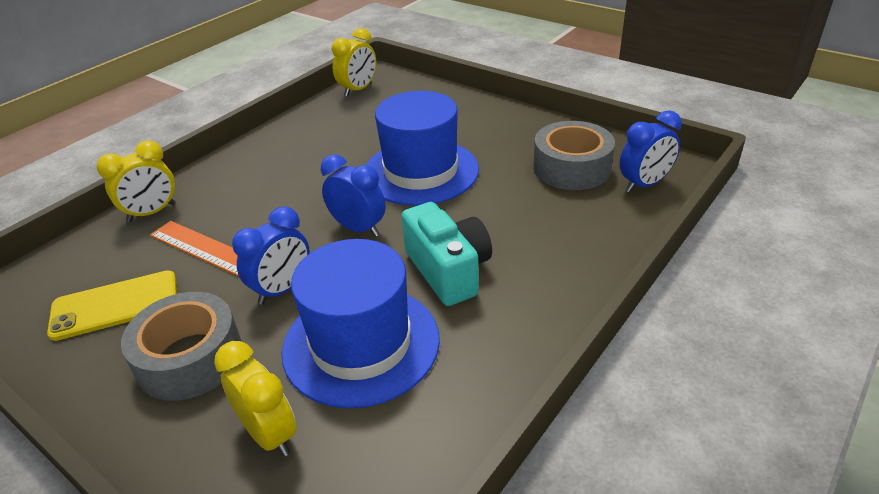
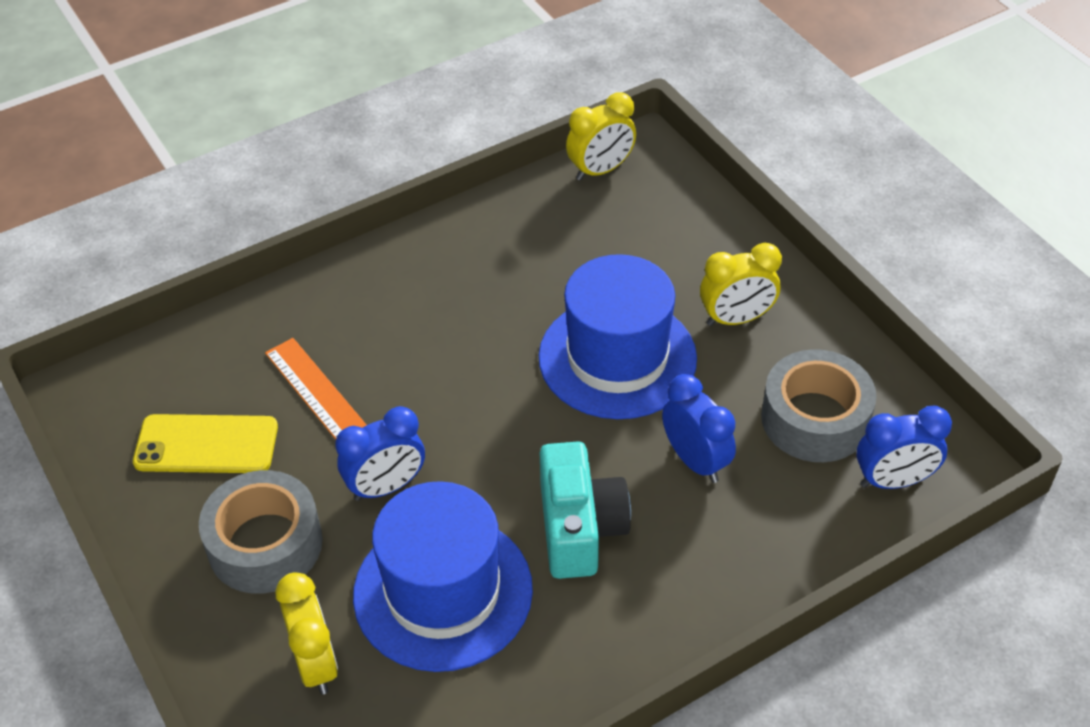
camera: 20 degrees right, 10 degrees up
(152, 213) = (275, 316): yellow clock -> yellow clock (736, 319)
(358, 228) = (503, 426): blue clock -> blue clock (695, 461)

